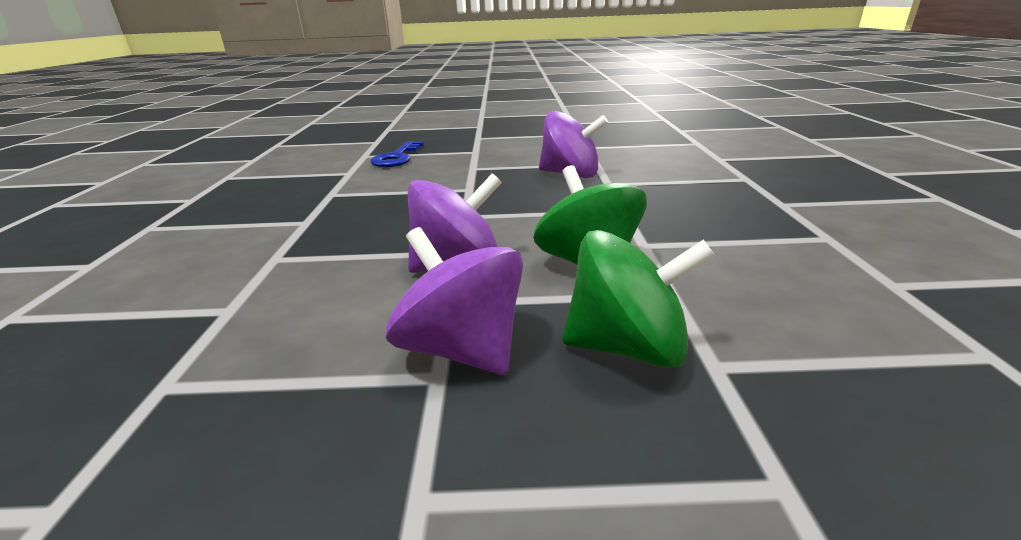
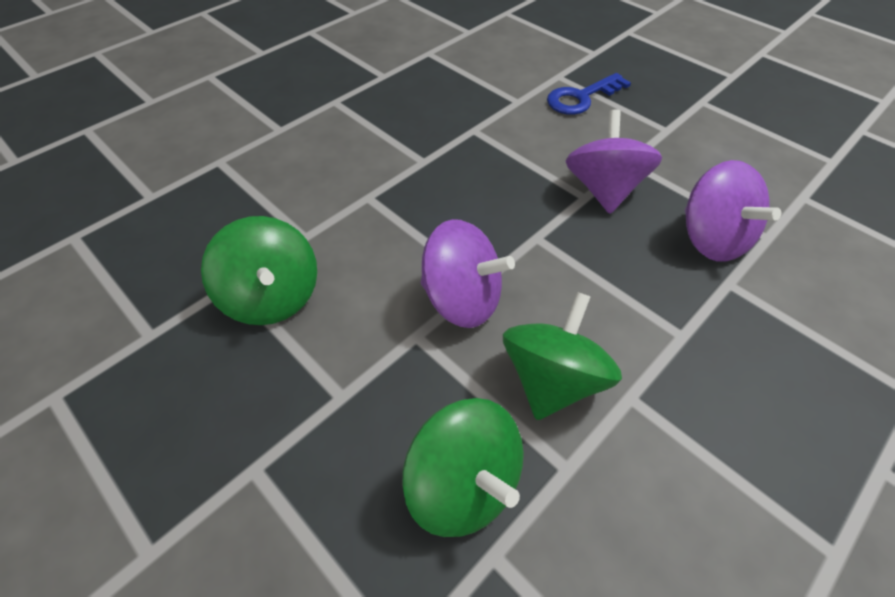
camera: 45 degrees right, 25 degrees up
(244, 364) = (273, 296): none -> green spinning top
(462, 349) = (375, 387): purple spinning top -> purple spinning top (603, 189)

